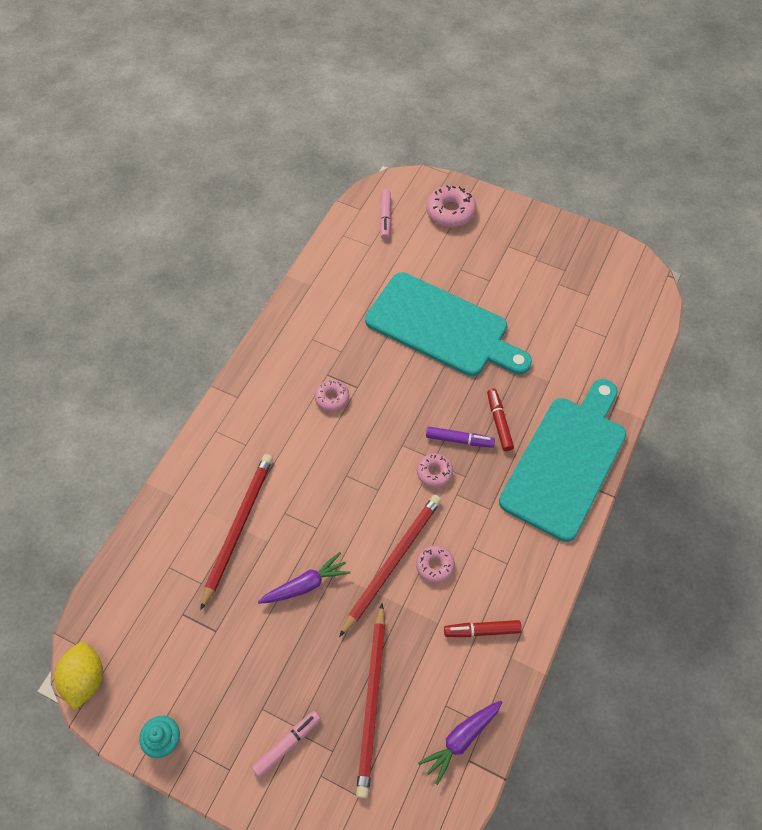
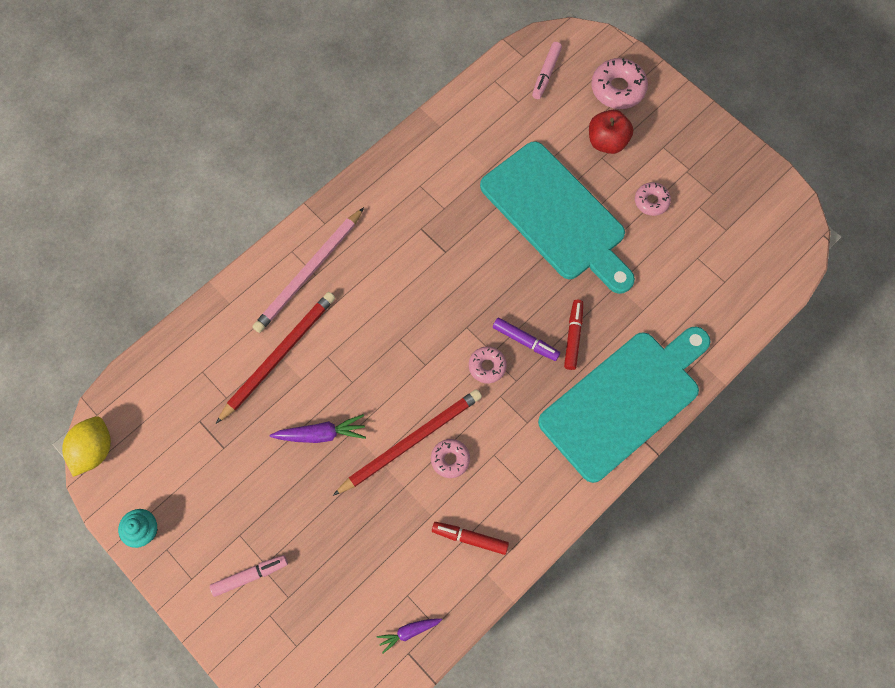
camera: 20 degrees right, 10 degrees up
(239, 444) = (309, 272): none -> pink pencil
(332, 398) = (416, 255): pink donut -> pink donut (651, 201)
(372, 701) = (341, 566): red pencil -> none
(459, 255) = (607, 142): none -> red apple
(461, 740) = (408, 632): purple carrot -> purple carrot, size x0.66

